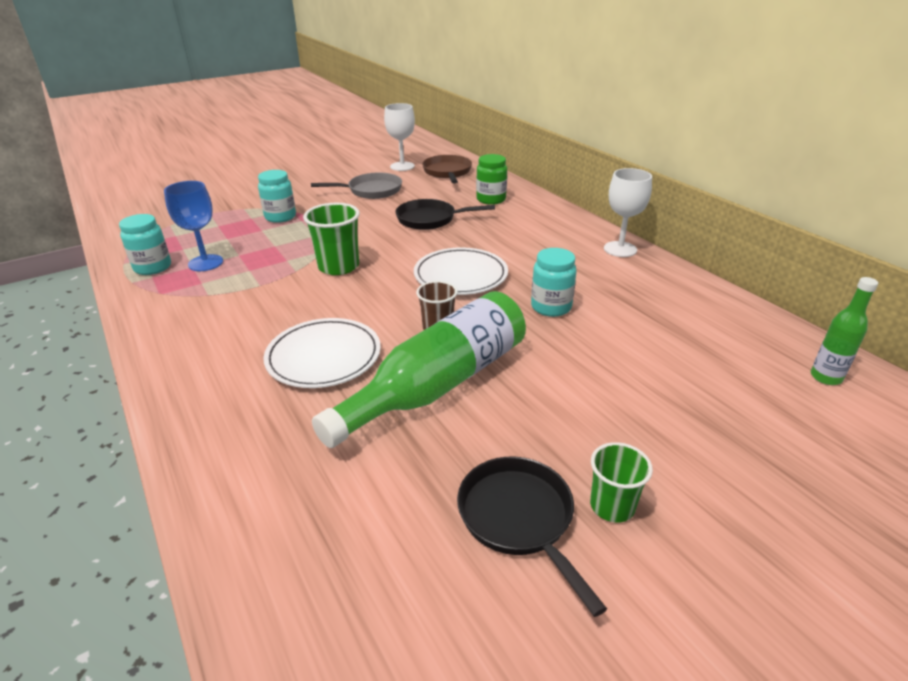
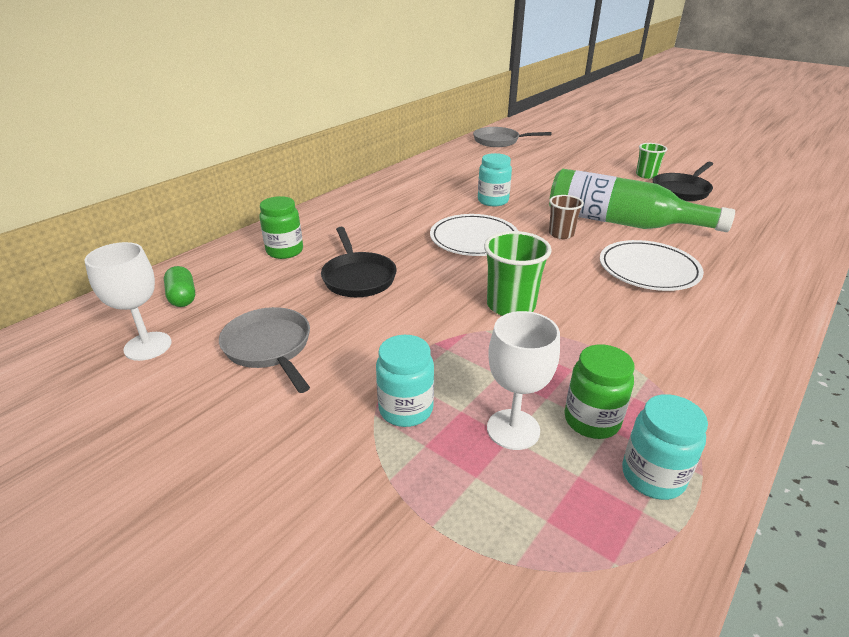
camera: 110 degrees left, 0 degrees up
(205, 263) = (591, 420): blue goblet -> green jar
(447, 172) = (182, 297): brown pan -> green capsule
(620, 249) = (381, 186): white goblet -> white goblet (513, 429)
(825, 377) = (499, 141): green bottle -> grey pan

